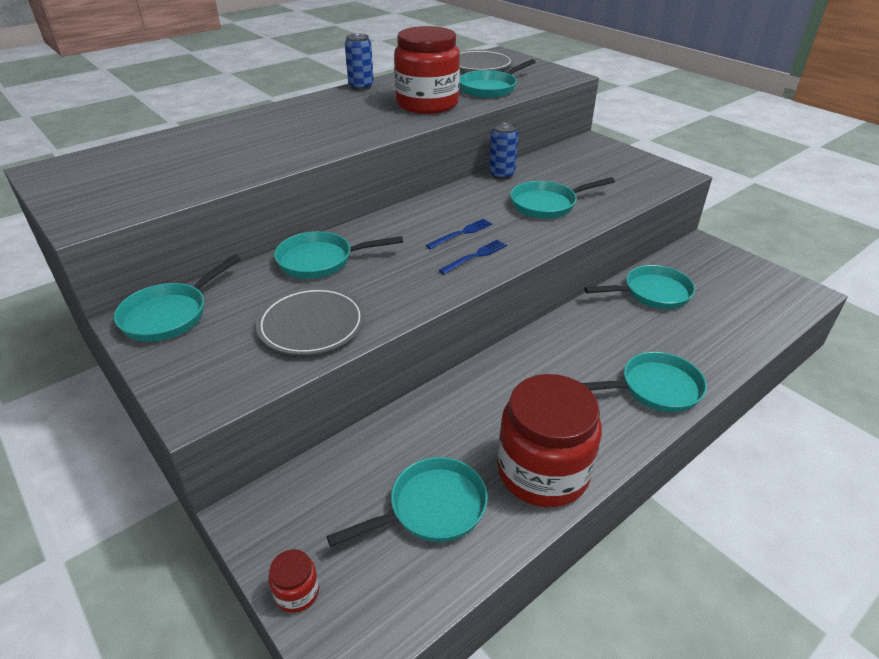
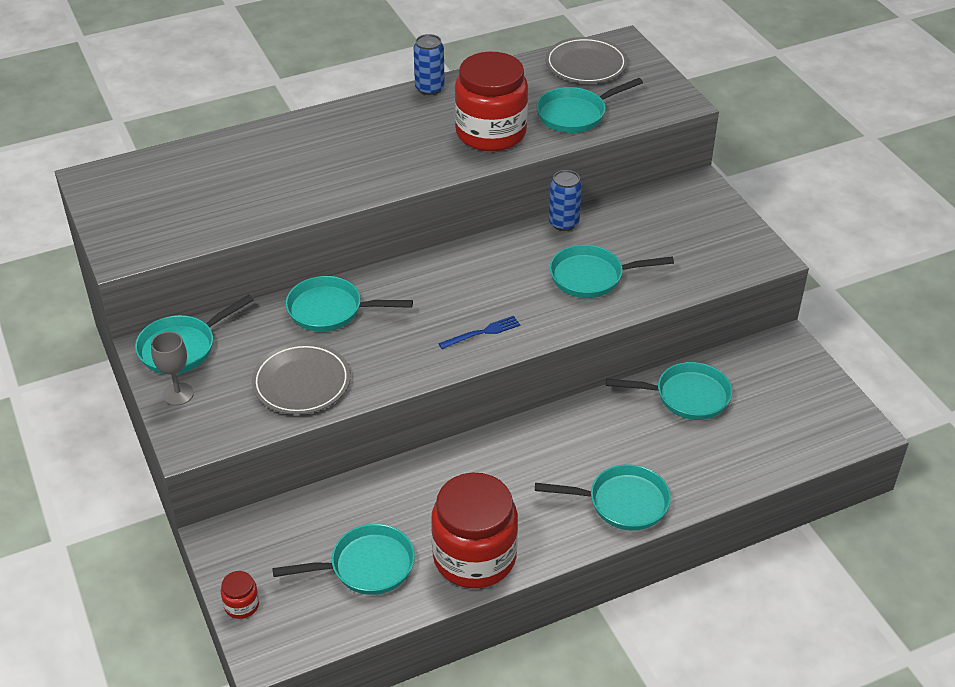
camera: 15 degrees right, 5 degrees up
(172, 359) = (178, 394): none -> grey goblet
(461, 233) = (481, 300): blue fork -> none

